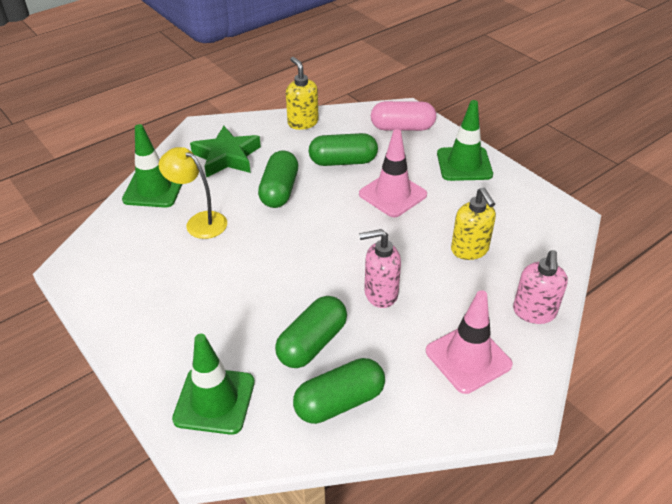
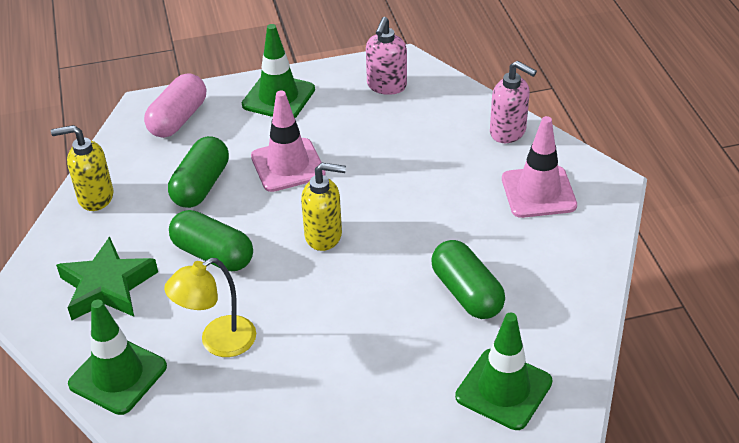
camera: 65 degrees left, 0 degrees up
(339, 402) = (548, 294): green capsule -> none
(380, 294) = (428, 223): pink soap dispenser -> pink soap dispenser (386, 86)
(470, 250) = (407, 141): yellow soap dispenser -> yellow soap dispenser (324, 236)

